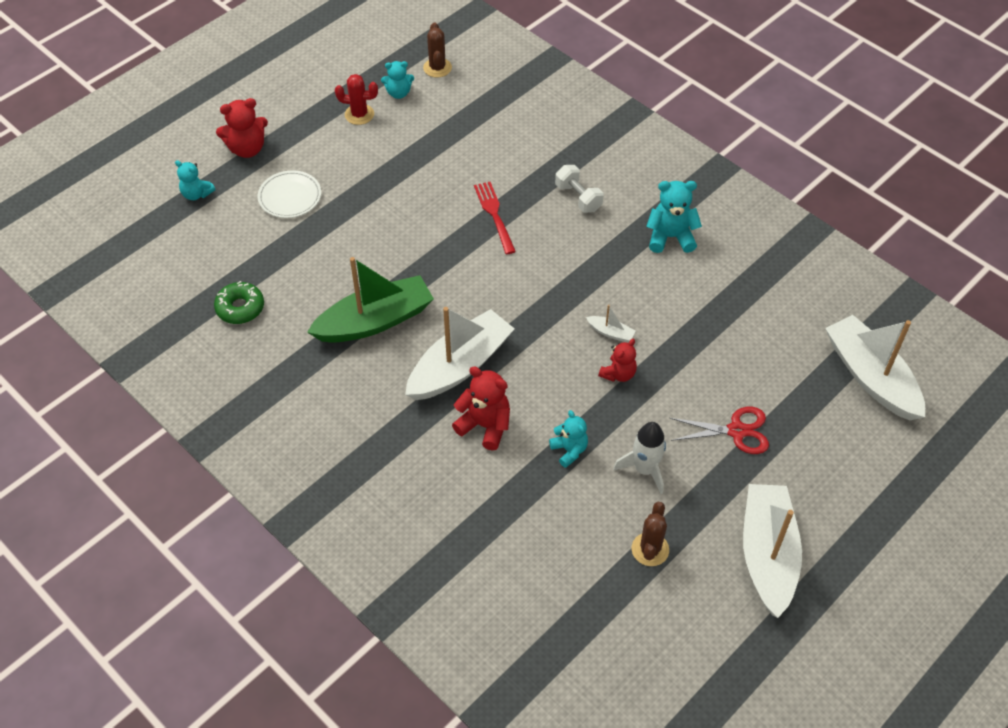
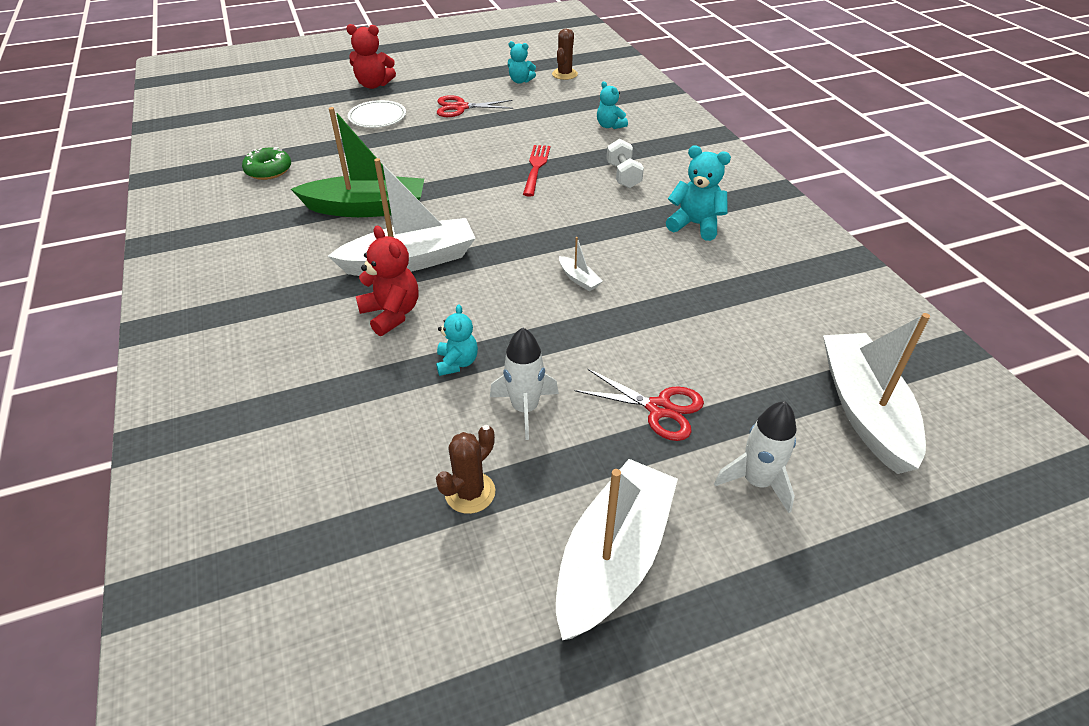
camera: 25 degrees right, 10 degrees down
(196, 194) = (310, 99): turquoise teddy bear -> turquoise teddy bear (609, 126)
(359, 114) = (478, 85): red cactus -> none
(365, 154) = (460, 107): none -> red scissors
(618, 374) = (561, 314): red teddy bear -> none
(827, 463) = (756, 482): none -> white rocket

